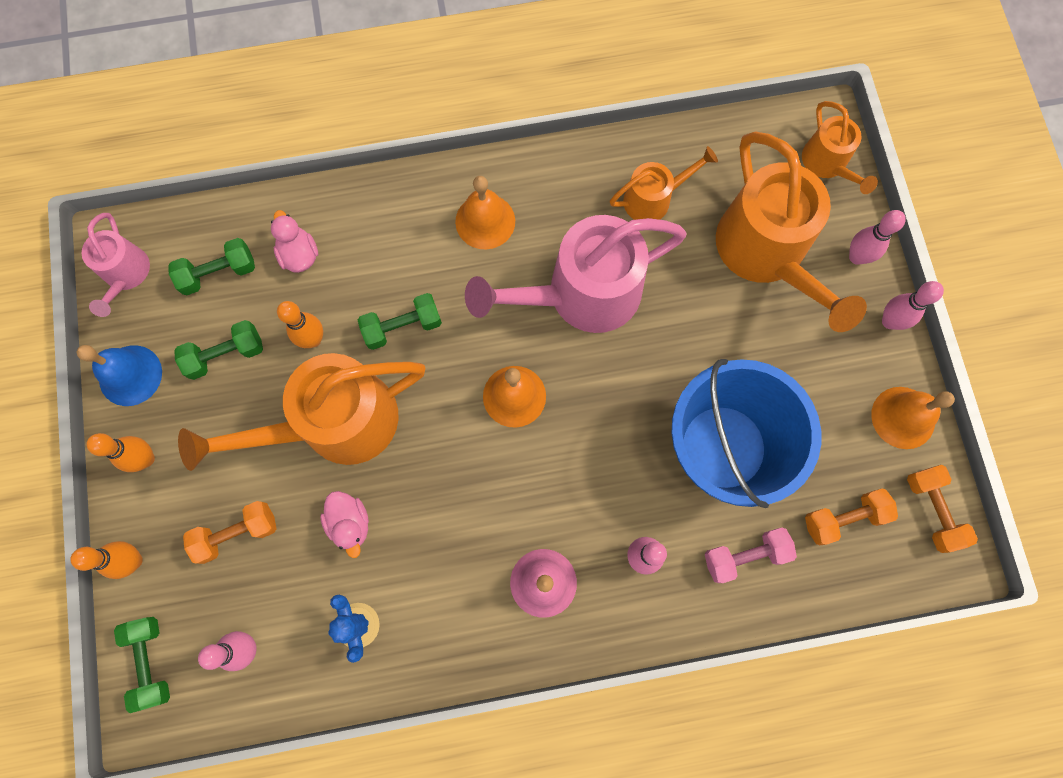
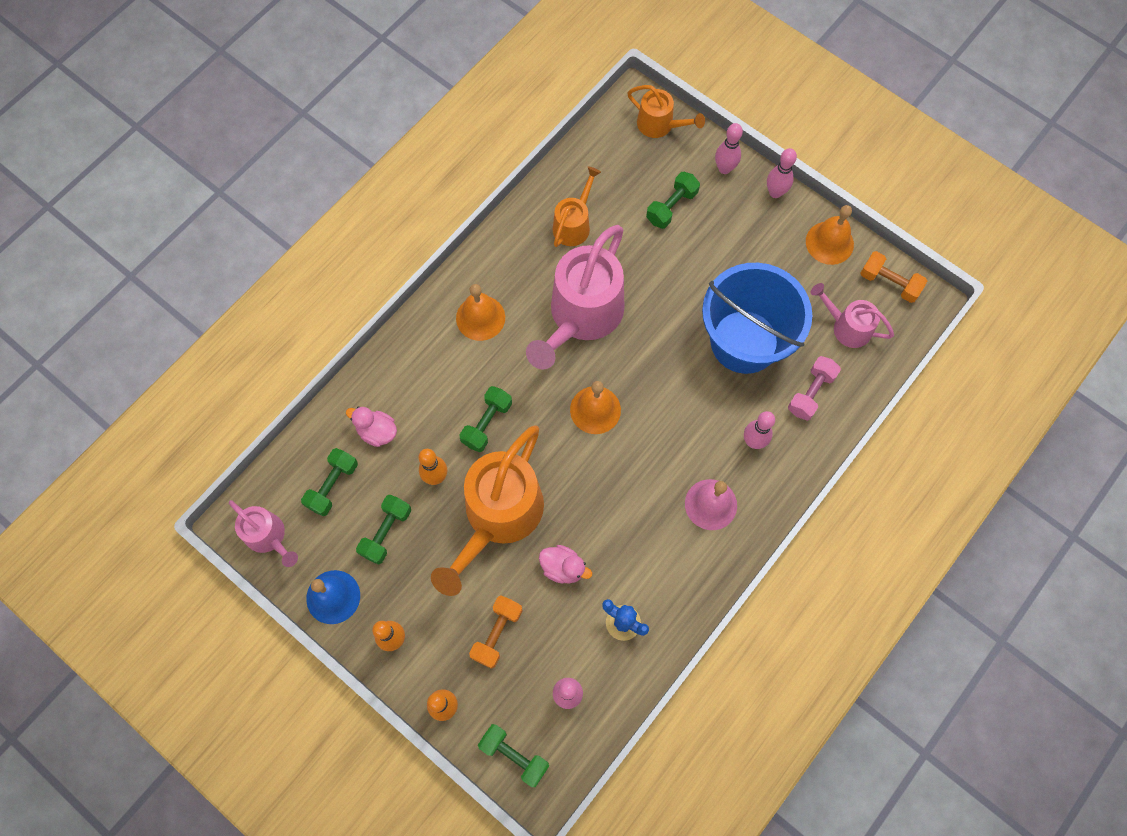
camera: 40 degrees left, 5 degrees down
(767, 255) = (671, 207): orange watering can -> green dumbbell
(843, 518) = (846, 327): orange dumbbell -> pink watering can

